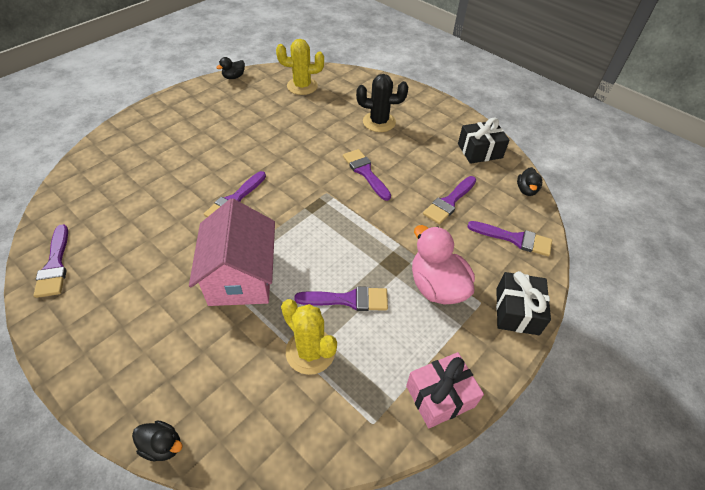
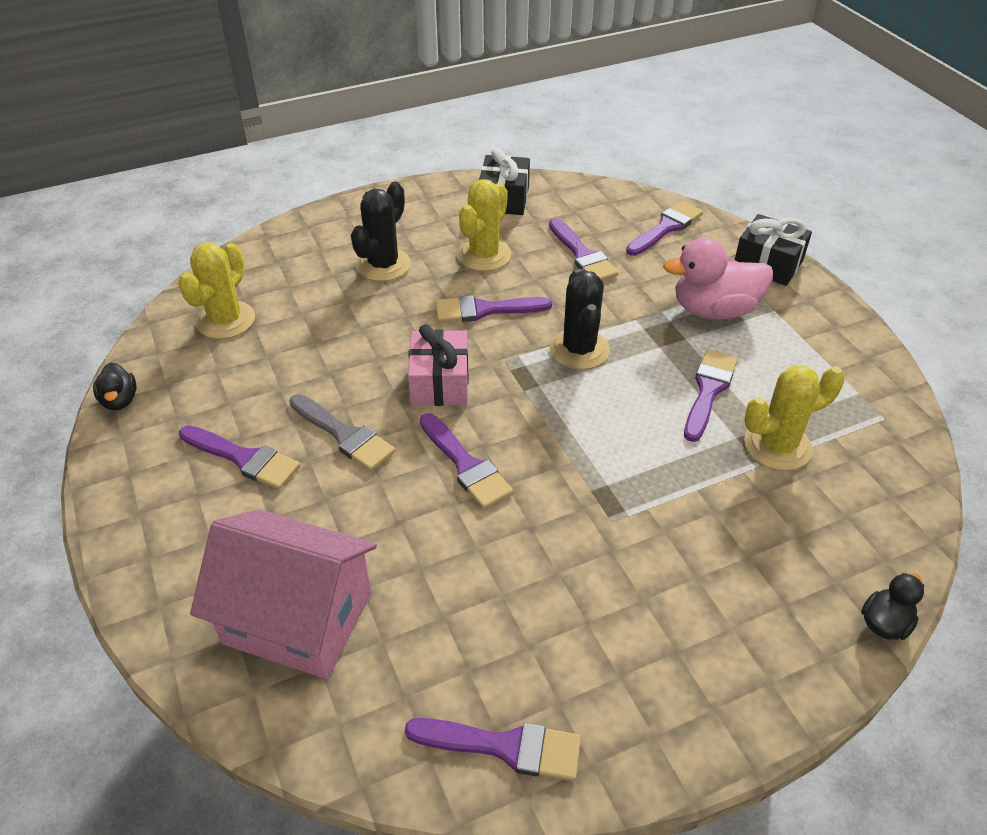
camera: 65 degrees left, 5 degrees down
(212, 124) = (244, 458): none -> purple brush
(239, 150) = (344, 435): none -> grey brush
(241, 276) = (630, 489): pink house -> pink house (298, 618)
(353, 223) = (579, 349): none -> black cactus
(416, 158) = (484, 255): none -> yellow cactus
(440, 396) = (860, 356): pink gift -> pink gift (439, 382)
(526, 190) = (593, 190): black duck -> none

